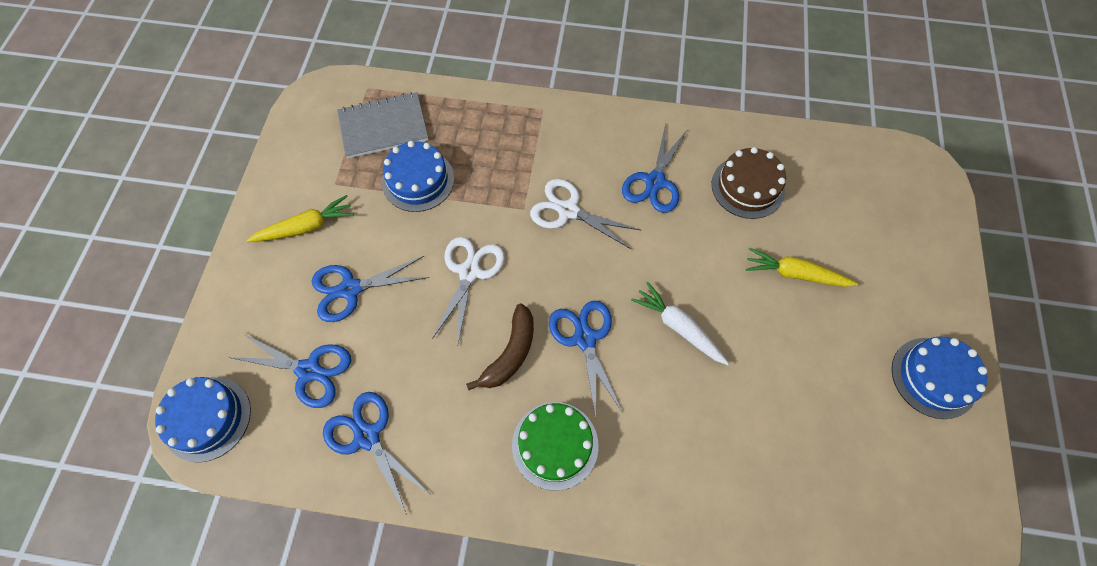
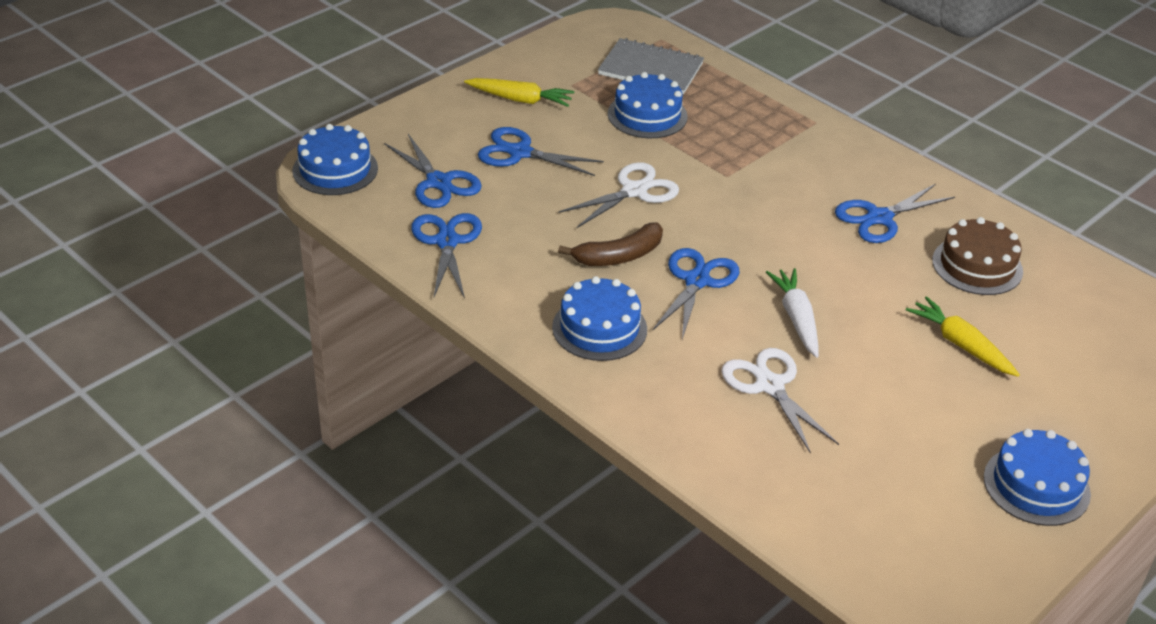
camera: 35 degrees right, 25 degrees down
(555, 445) = (599, 328): green cake -> blue cake
(568, 211) = (769, 197): white scissors -> white scissors (769, 385)

